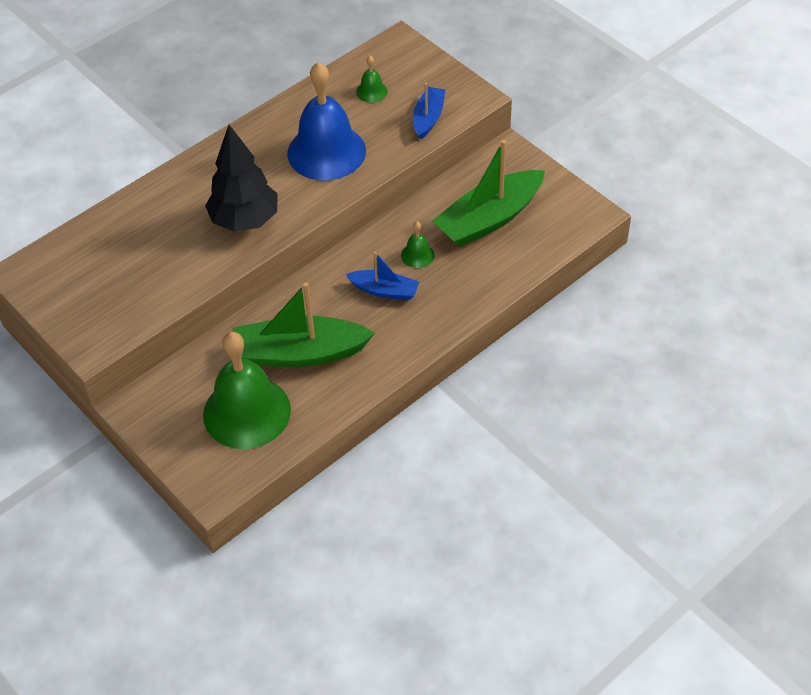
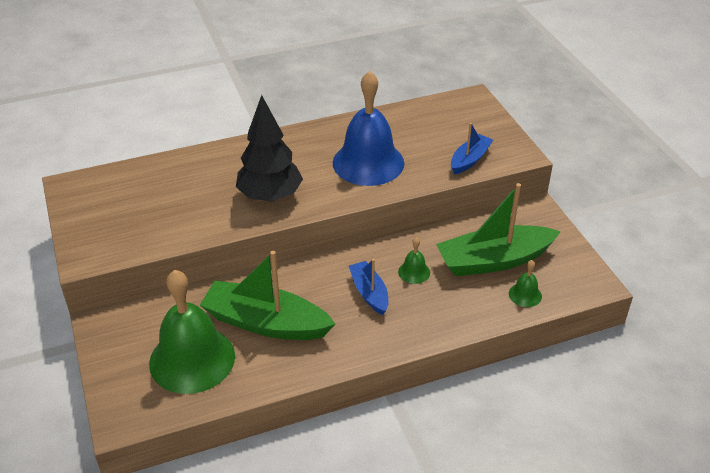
camera: 20 degrees right, 10 degrees down
(371, 91) = (431, 128): green bell -> green bell (525, 295)
(384, 290) = (369, 293): blue boat -> blue boat turned 150 degrees counterclockwise

